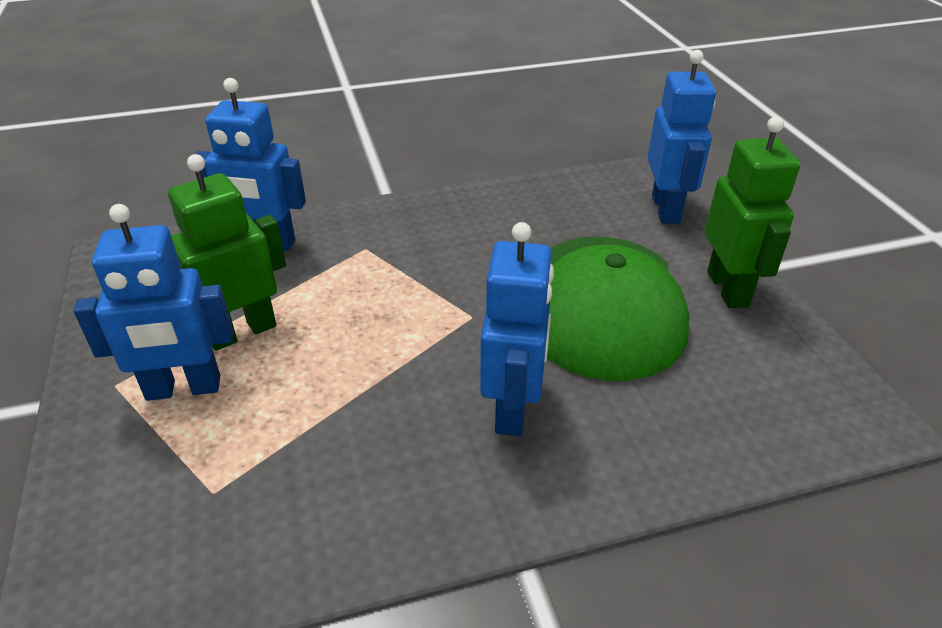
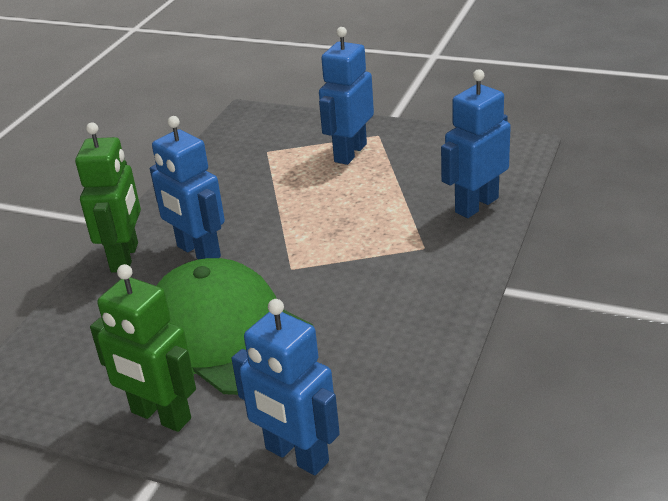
camera: 130 degrees right, 5 degrees down
(242, 332) = (379, 178): green robot -> green robot (125, 257)

